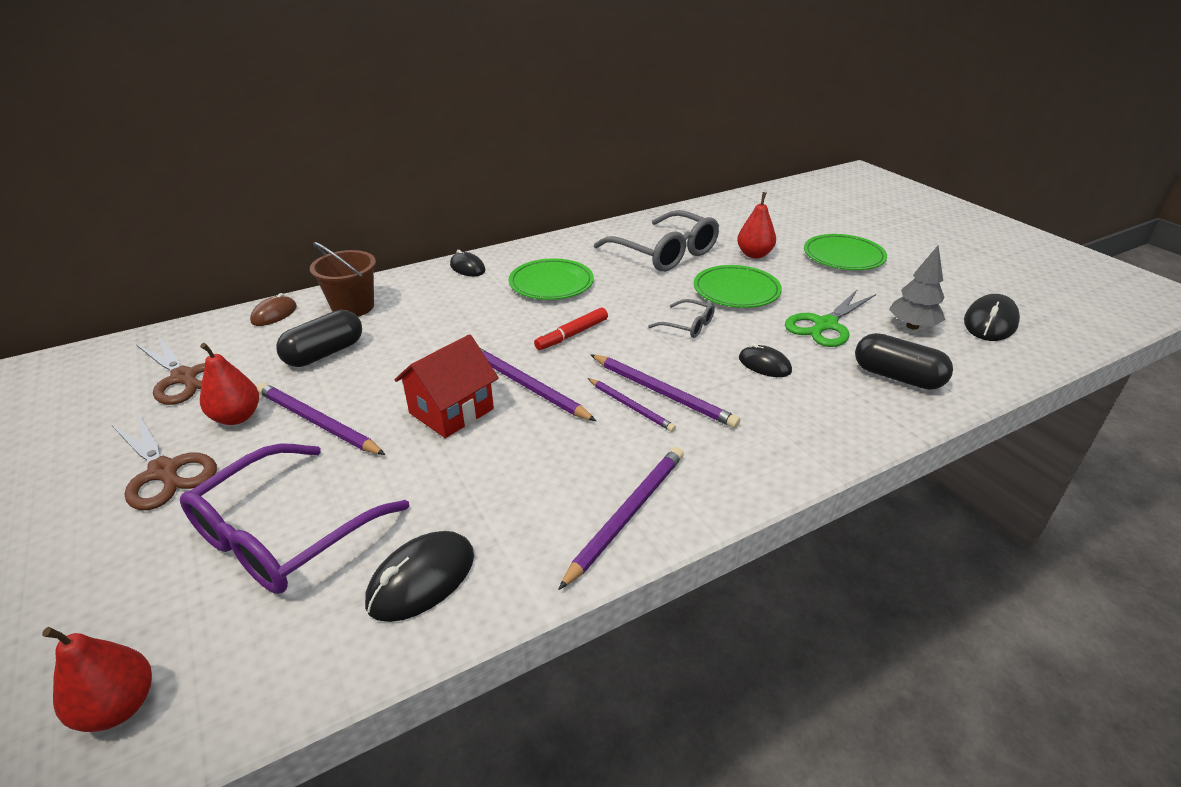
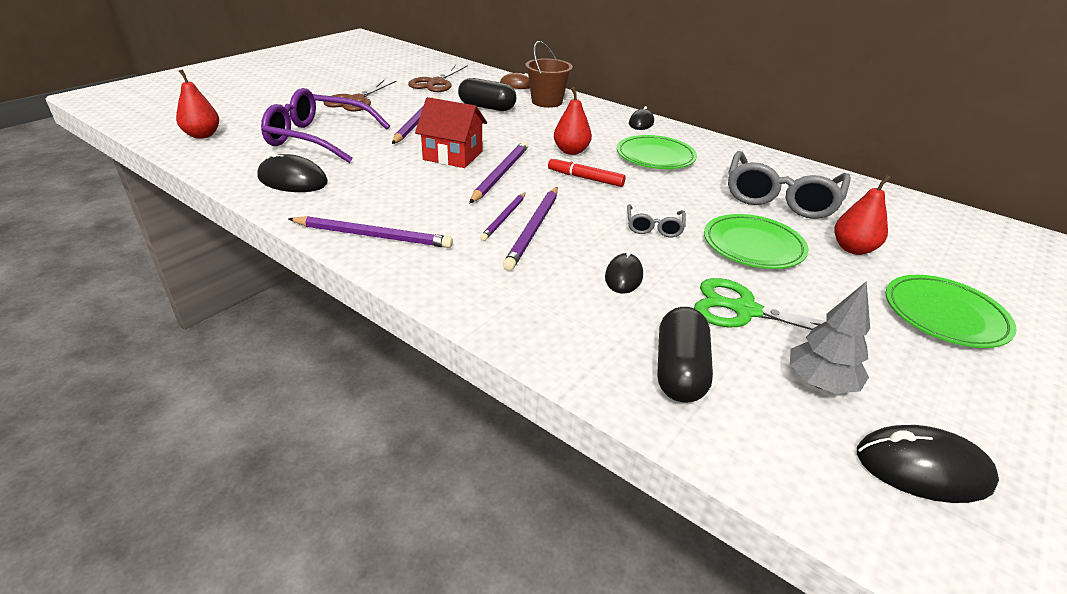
camera: 65 degrees right, 0 degrees up
(237, 417) = (409, 103): red pear -> red pear (571, 151)

